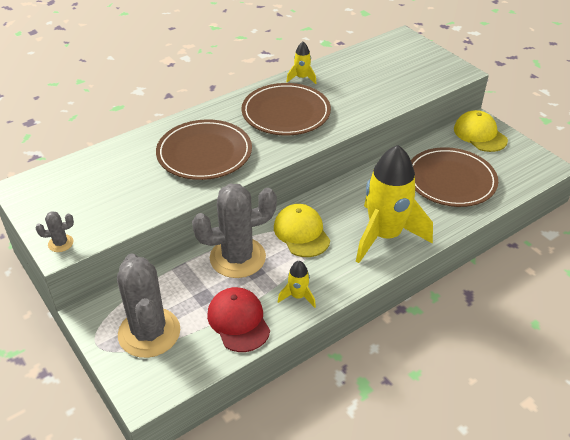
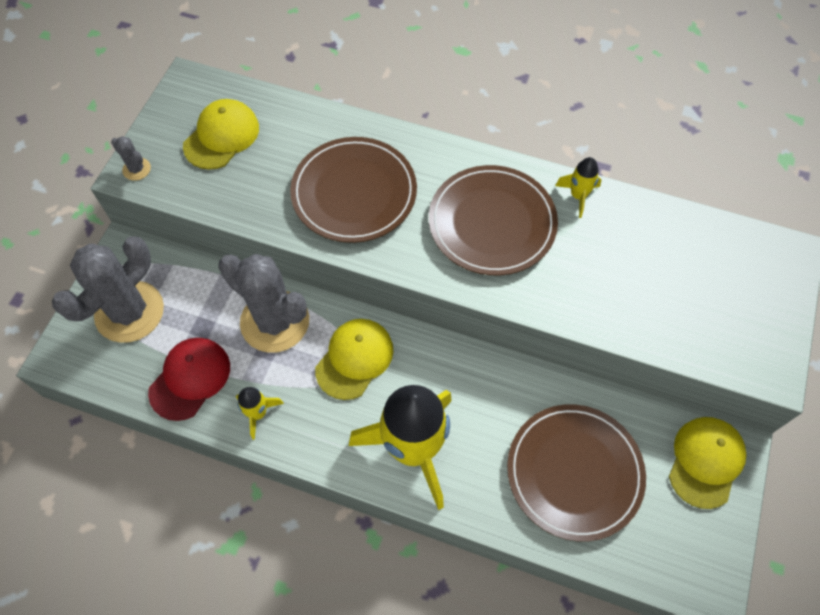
camera: 55 degrees right, 20 degrees up
(88, 191) = (222, 136): none -> yellow cap

